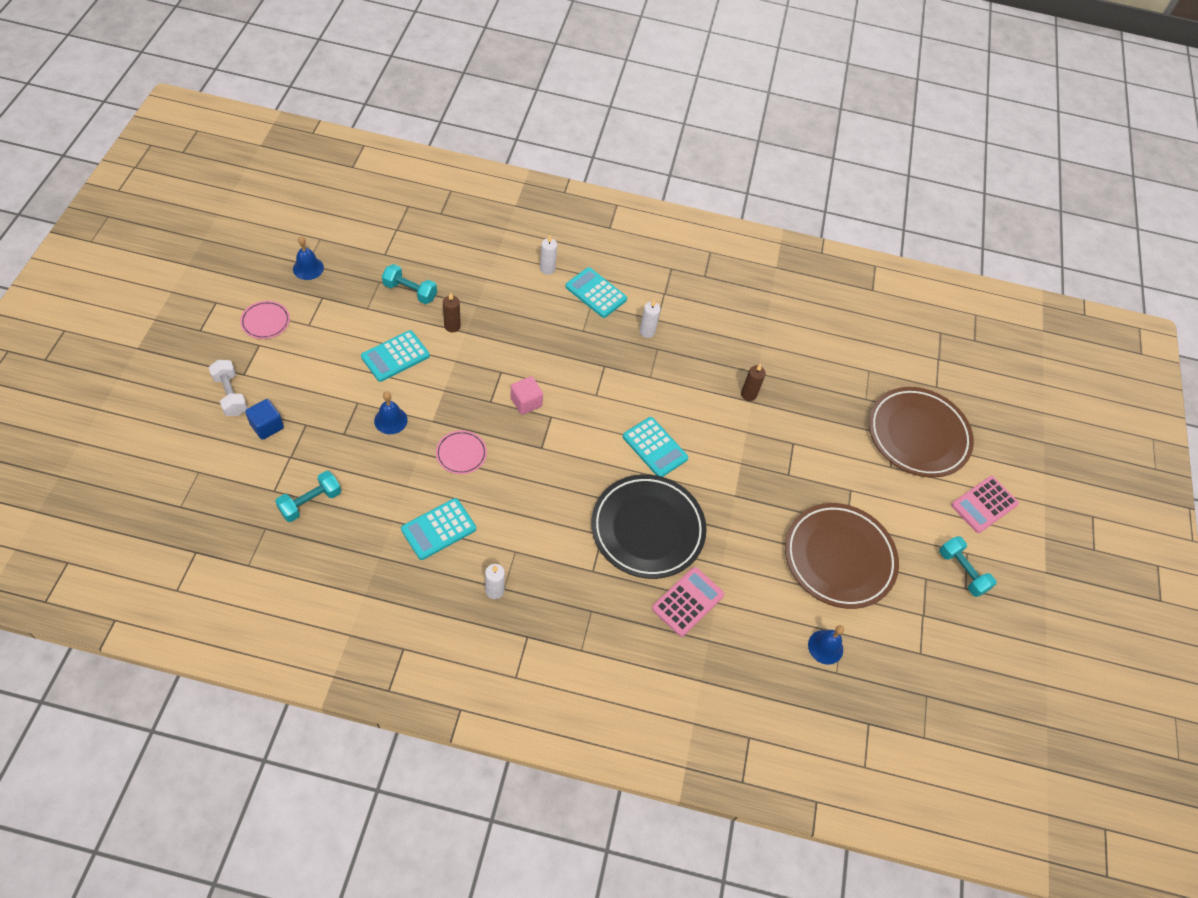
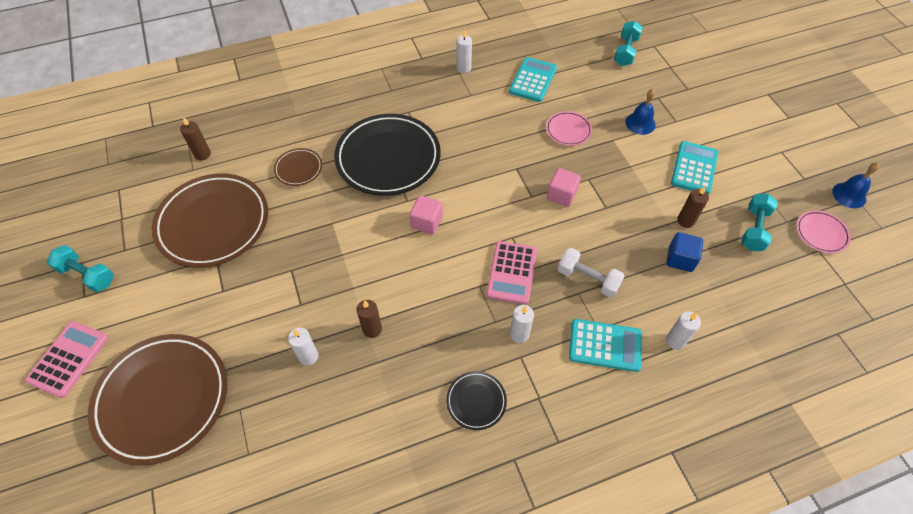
camera: 155 degrees right, 0 degrees up
(230, 395) = (755, 78): white dumbbell -> white dumbbell (588, 279)
(265, 322) = (810, 135): pink plate -> pink plate (821, 233)
(267, 426) = (708, 74): blue cube -> blue cube (680, 259)
(410, 291) = (754, 229): turquoise dumbbell -> turquoise dumbbell turned 60 degrees counterclockwise
(655, 447) = (426, 222): turquoise calculator -> pink cube
(687, 601) = (326, 129): pink calculator -> pink calculator (511, 273)
(706, 314) = (476, 401): none -> black plate
(737, 569) = (298, 169): none -> brown plate
(804, 404) = (308, 356): none -> white candle
(825, 647) = (202, 154): blue bell -> brown candle

